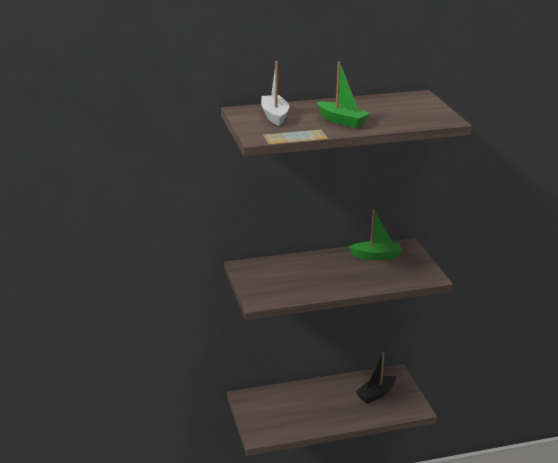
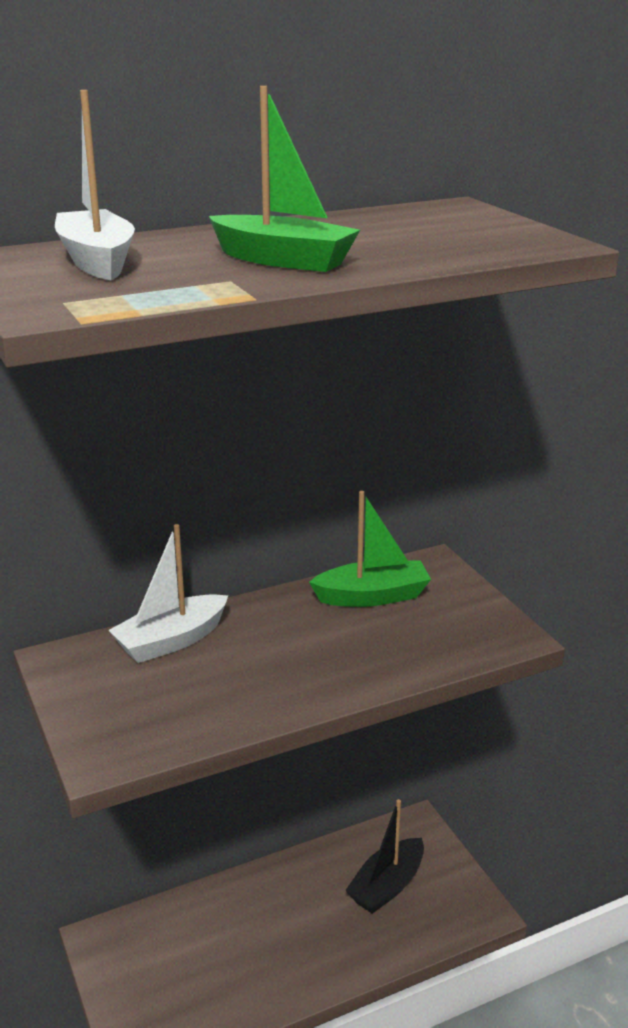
camera: 10 degrees left, 0 degrees up
(288, 264) = (171, 641): none -> white boat

